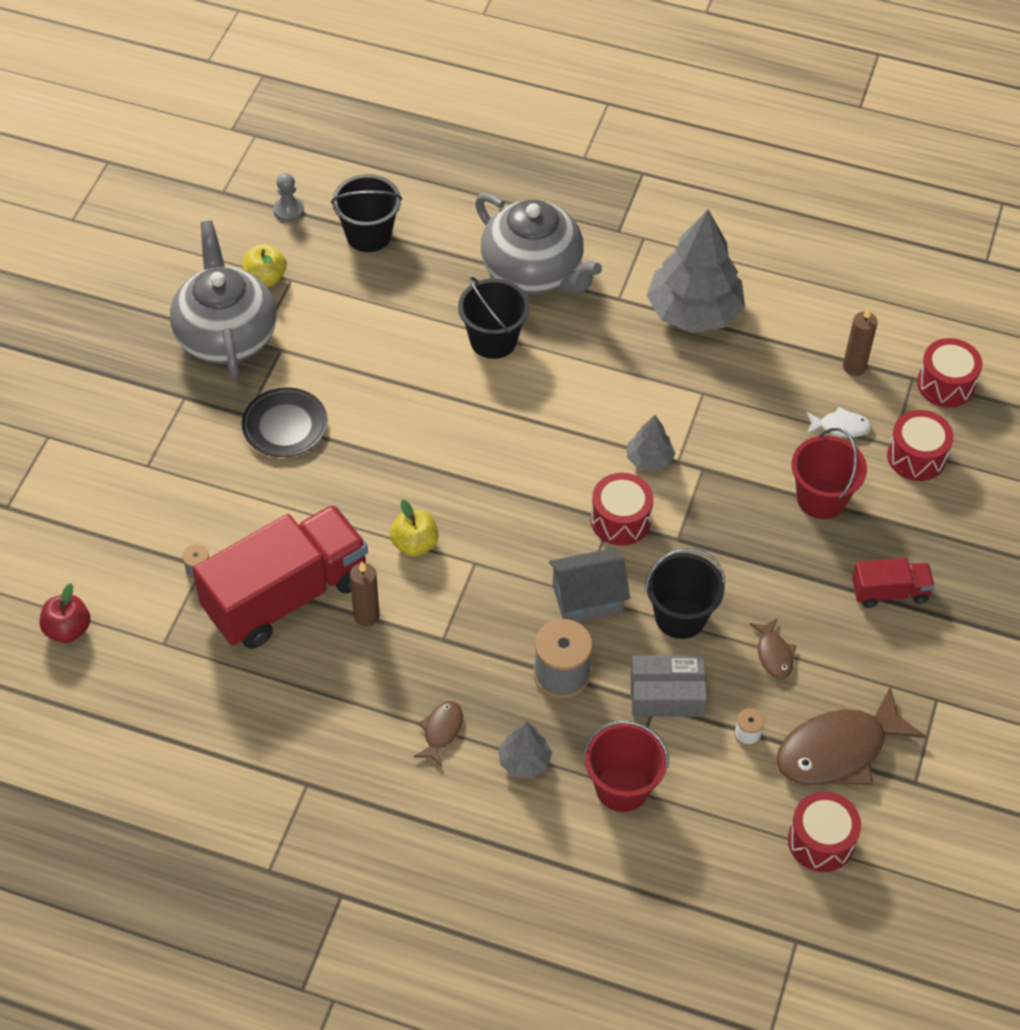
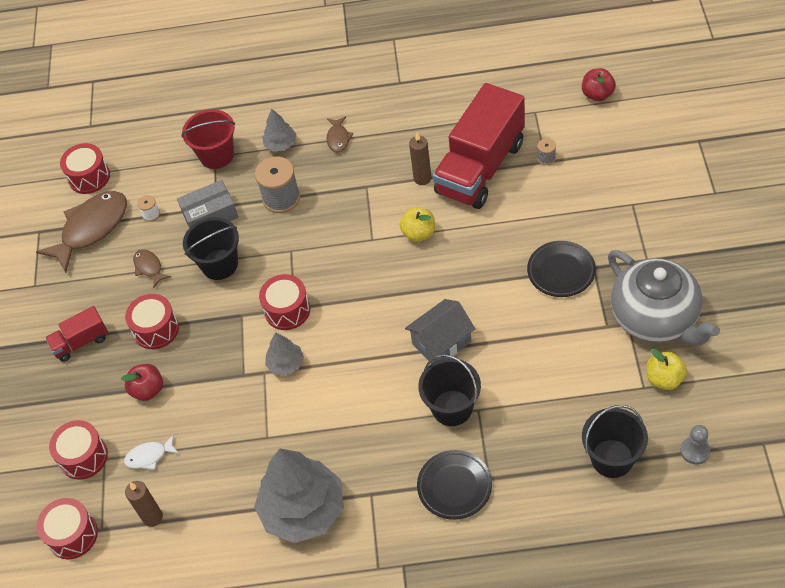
camera: 165 degrees right, 0 degrees up
(533, 272) = (454, 486): grey teapot -> black plate
(587, 599) = (286, 249): grey house -> grey house (441, 343)
(789, 567) = (156, 329): none -> red drum
(821, 498) = (148, 390): red bucket -> red apple

